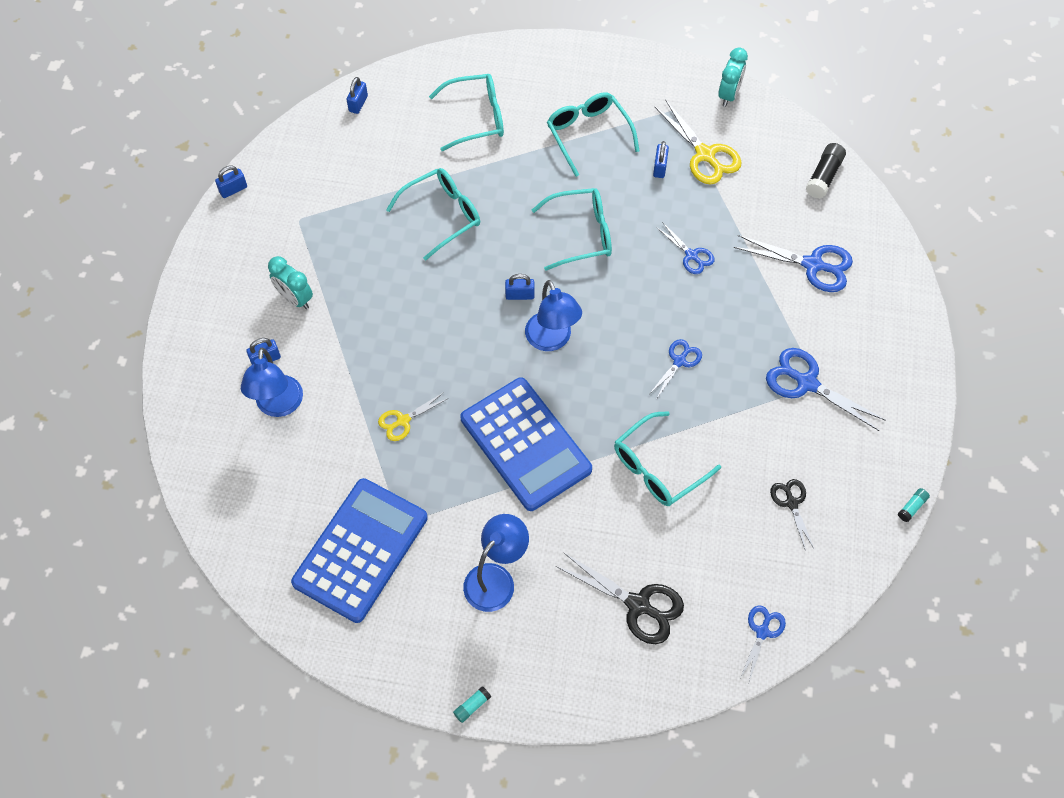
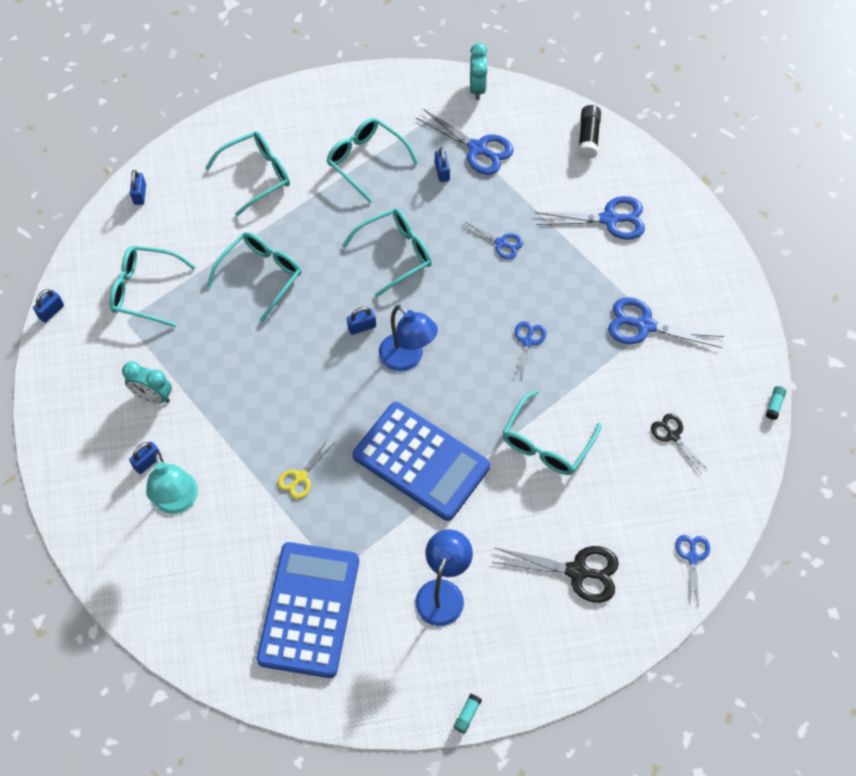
camera: 20 degrees left, 0 degrees up
(278, 406) = (178, 502): blue lamp -> turquoise lamp
(328, 196) = (146, 290): none -> turquoise glasses
(705, 155) = (478, 149): yellow scissors -> blue scissors

